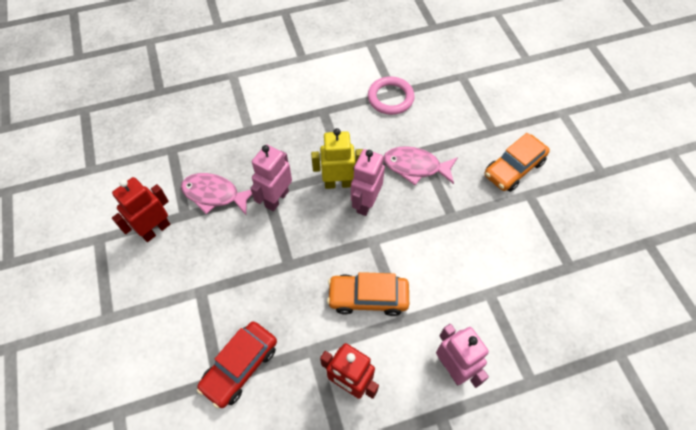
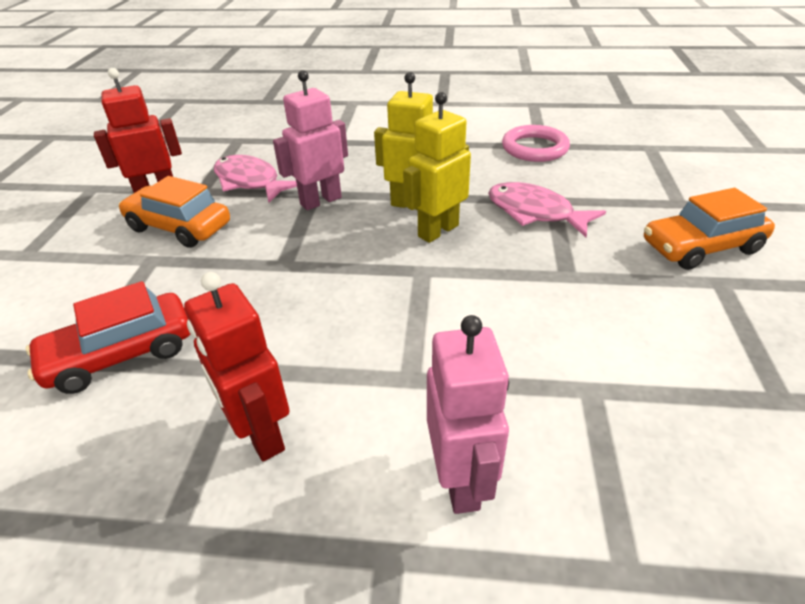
camera: 25 degrees right, 20 degrees down
(365, 203) = (438, 231): pink robot -> yellow robot
(368, 298) = (370, 332): orange car -> orange car (179, 227)

